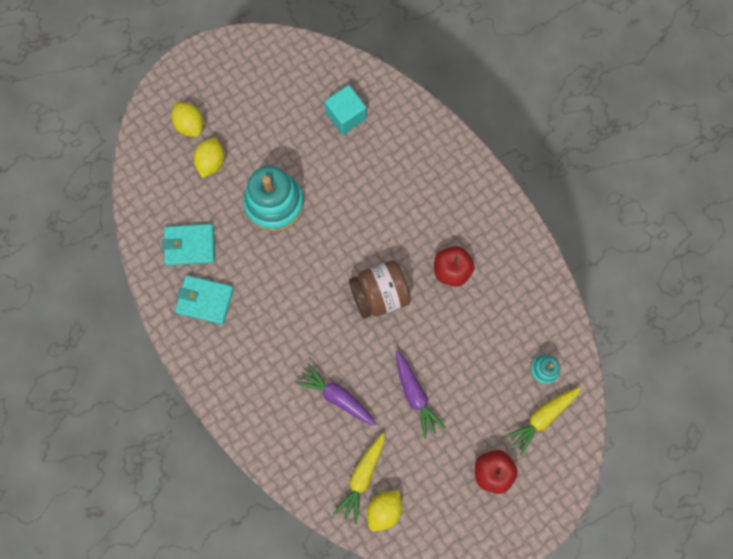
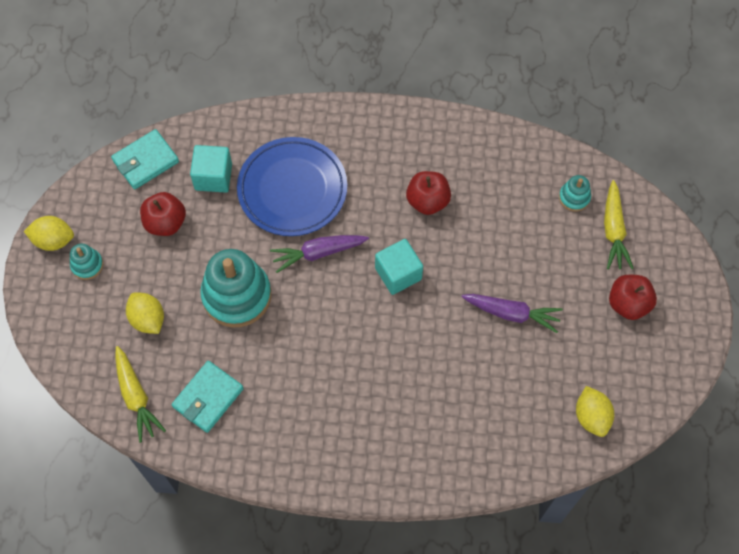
camera: 50 degrees left, 10 degrees down
(190, 125) = (95, 310): yellow lemon -> yellow lemon (53, 240)
(205, 300) = (272, 424): turquoise wallet -> turquoise wallet (145, 161)
(216, 93) = (87, 265): none -> turquoise stacking toy
(287, 115) = (165, 223): none -> red apple
(337, 396) = (459, 378): purple carrot -> purple carrot (318, 253)
(362, 477) = (548, 413): yellow carrot -> yellow carrot (136, 397)
(379, 294) = (398, 273): brown jar -> turquoise cube
(381, 174) = (292, 189): none -> blue plate

